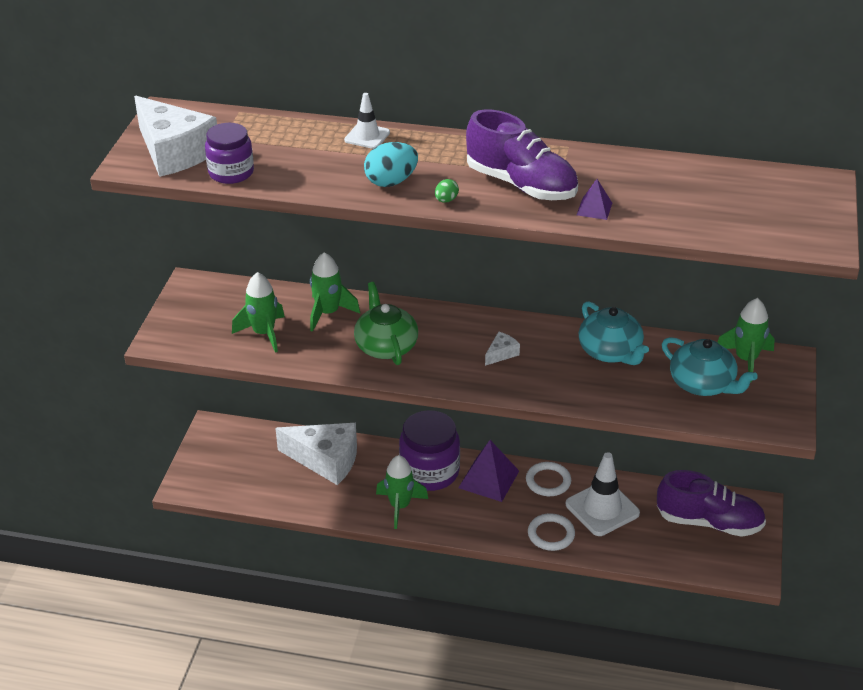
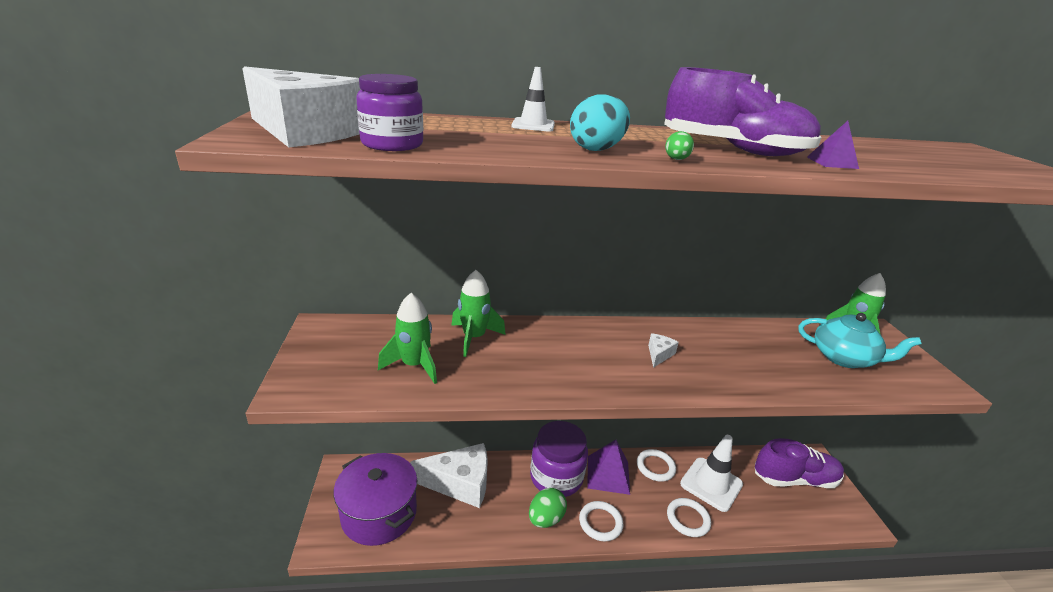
camera: 20 degrees left, 10 degrees down
(239, 472) = (379, 513): none -> purple pot
(386, 346) = (548, 362): green teapot -> none
(400, 506) = (545, 519): green rocket -> green egg
(454, 520) = (600, 523): none -> white ring
(610, 352) = (747, 341): turquoise teapot -> none

